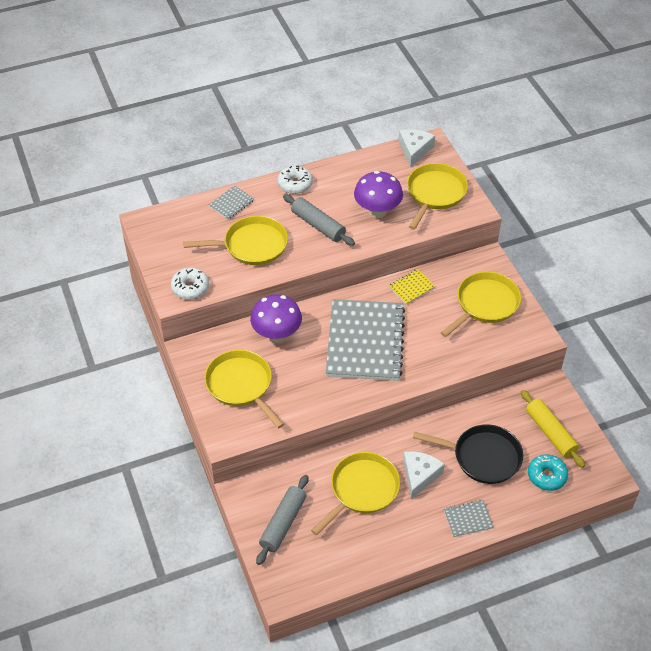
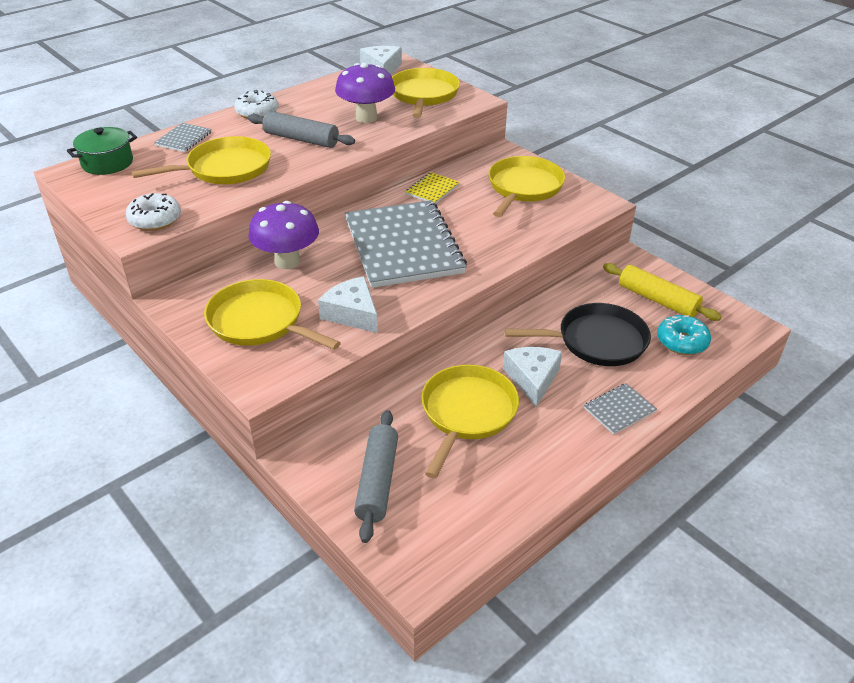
camera: 20 degrees left, 10 degrees down
(171, 218) = (107, 163): none -> green pot
(305, 396) = (352, 313): none -> white cheese

